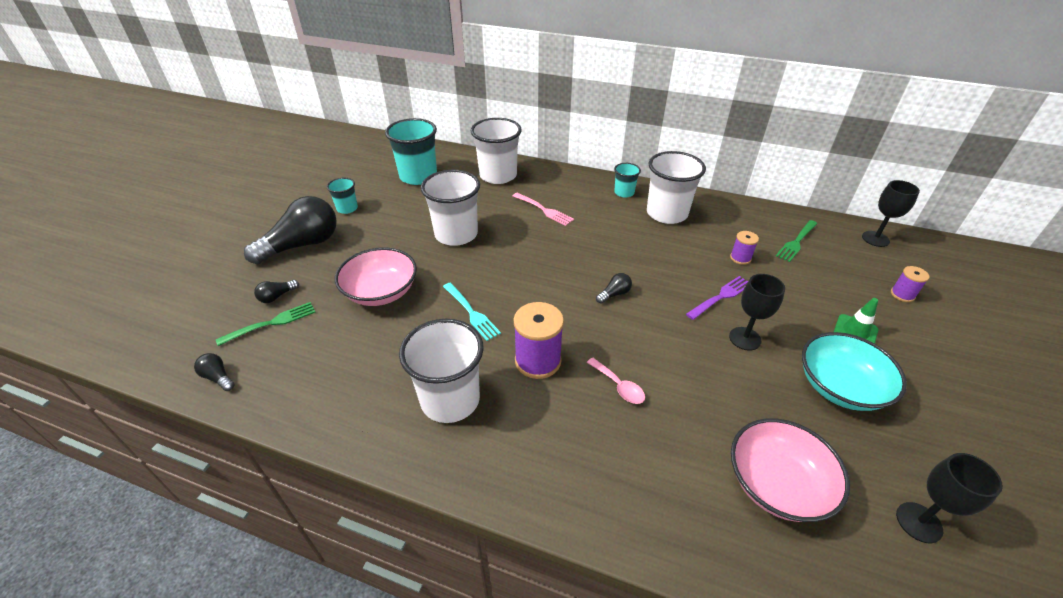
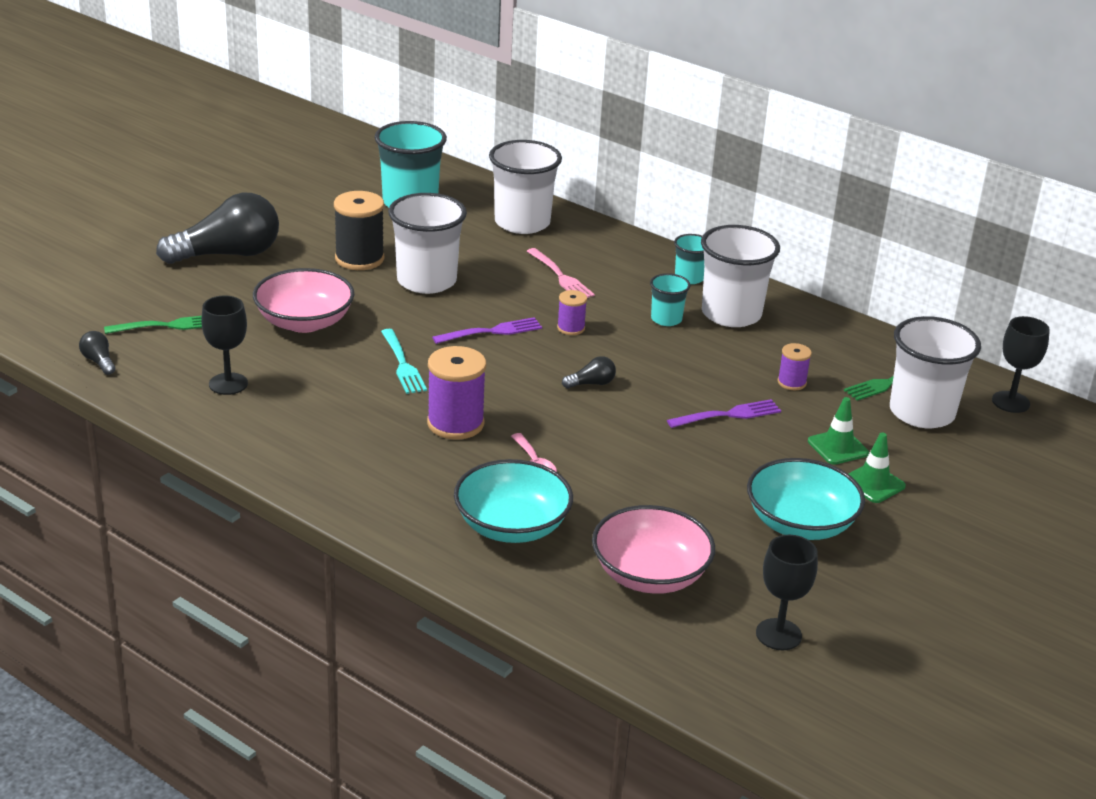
camera: 15 degrees right, 10 degrees down
(277, 296) = (181, 301): black light bulb -> none
(347, 208) = (298, 224): turquoise cup -> turquoise cup (666, 319)
(401, 227) = (359, 259): none -> black spool
(450, 400) = (338, 434): white cup -> white cup (921, 413)
(521, 266) = (491, 332): none -> purple fork
(638, 463) = (512, 526): none -> turquoise bowl
(745, 338) = (723, 459): black goblet -> black goblet (228, 384)
(808, 305) = (838, 447): none -> green traffic cone
(902, 294) = (980, 464): purple spool -> purple spool (571, 328)

